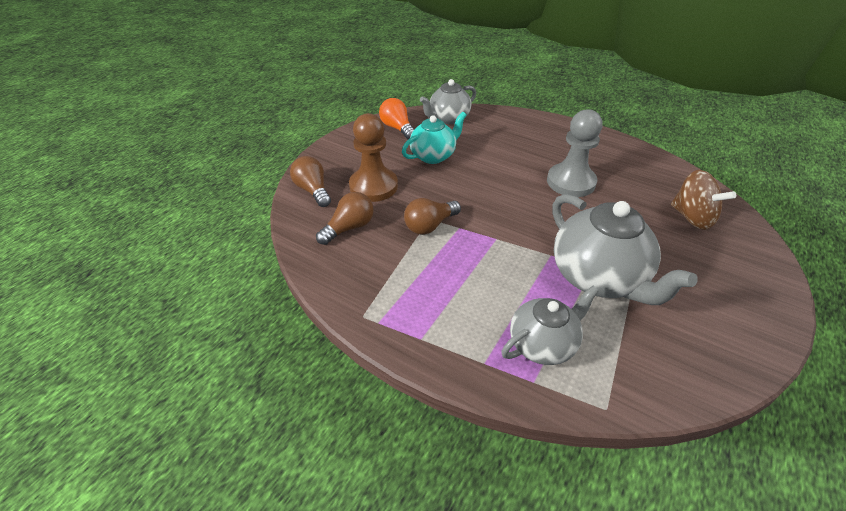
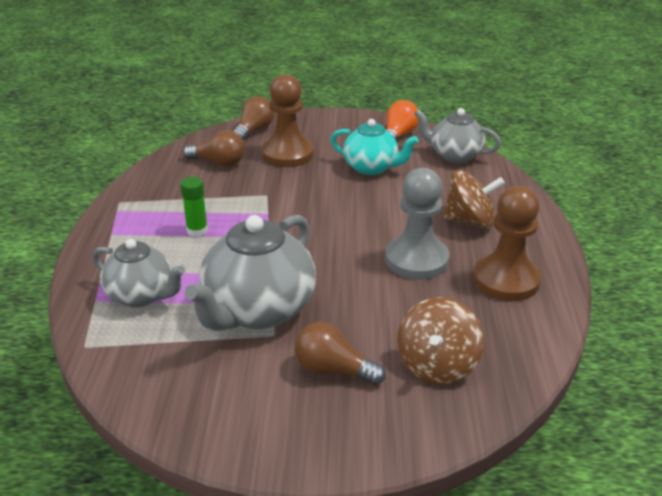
camera: 60 degrees right, 10 degrees down
(430, 225) = (256, 197): brown light bulb -> brown light bulb (333, 370)
(457, 276) = (197, 230): none -> green glue stick
(537, 145) = (470, 221): none -> brown spinning top
(612, 158) = (506, 280): none -> brown pawn

